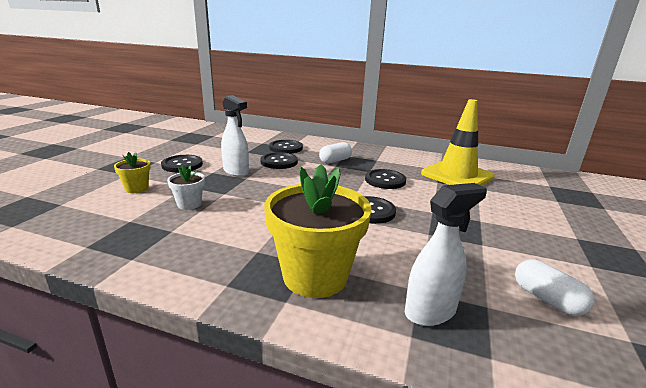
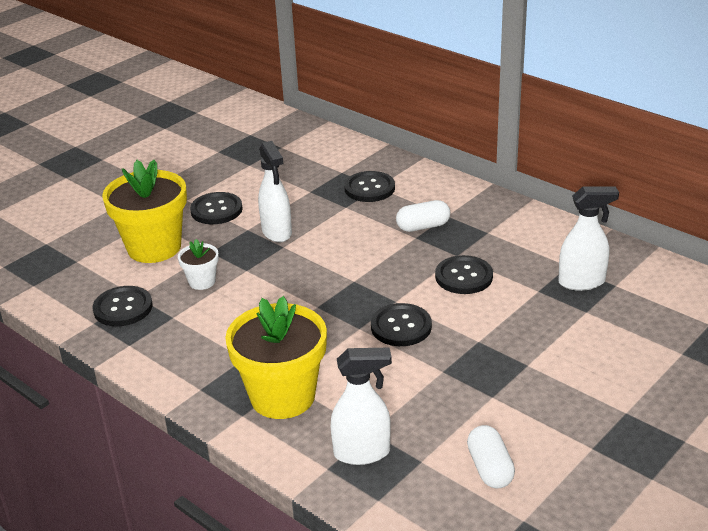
camera: 25 degrees right, 10 degrees up
(137, 188) = (154, 247): yellow flower pot -> yellow flower pot, size x2.11
(279, 162) = (342, 219): black button -> black button (123, 308)
(457, 175) = (582, 282): yellow traffic cone -> white spray bottle

